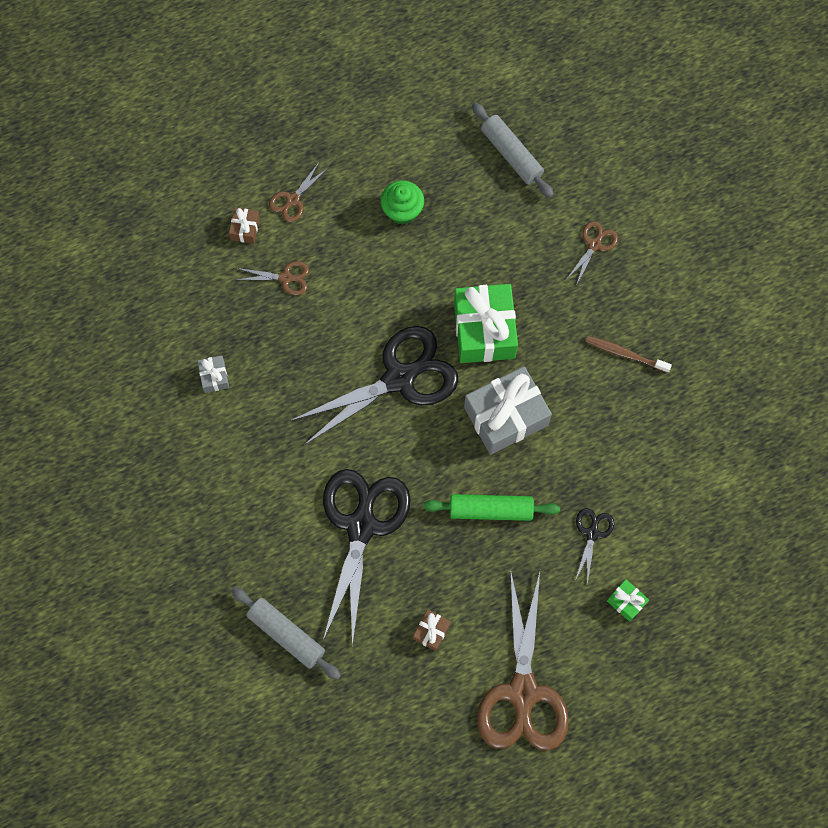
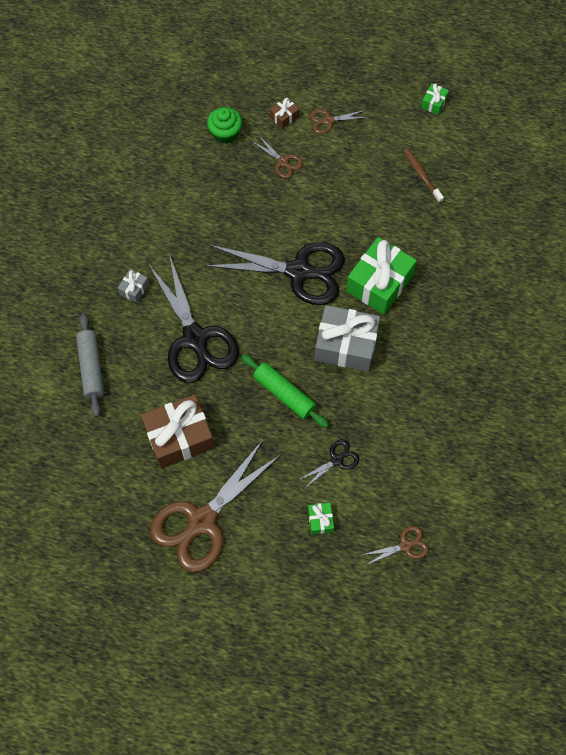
camera: 40 degrees right, 5 degrees down
(214, 377) = (187, 187): grey gift -> grey gift (134, 289)
(361, 524) = (196, 339): black scissors -> black scissors turned 105 degrees clockwise
(378, 104) = (434, 103): none -> green gift
(402, 210) = (392, 175): green cupcake -> green cupcake (225, 133)
(431, 631) = (179, 437): brown gift -> brown gift, size x2.24
(511, 154) = (494, 191): grey rolling pin -> none
(594, 244) = (501, 284): brown scissors -> brown scissors (406, 545)
(625, 354) = (460, 366): brown toothbrush -> brown toothbrush (421, 175)

